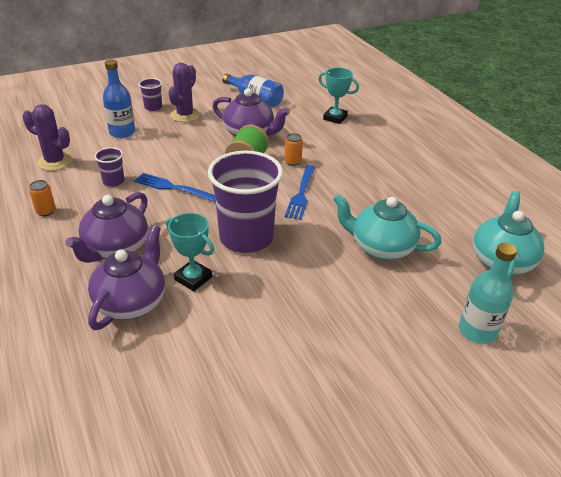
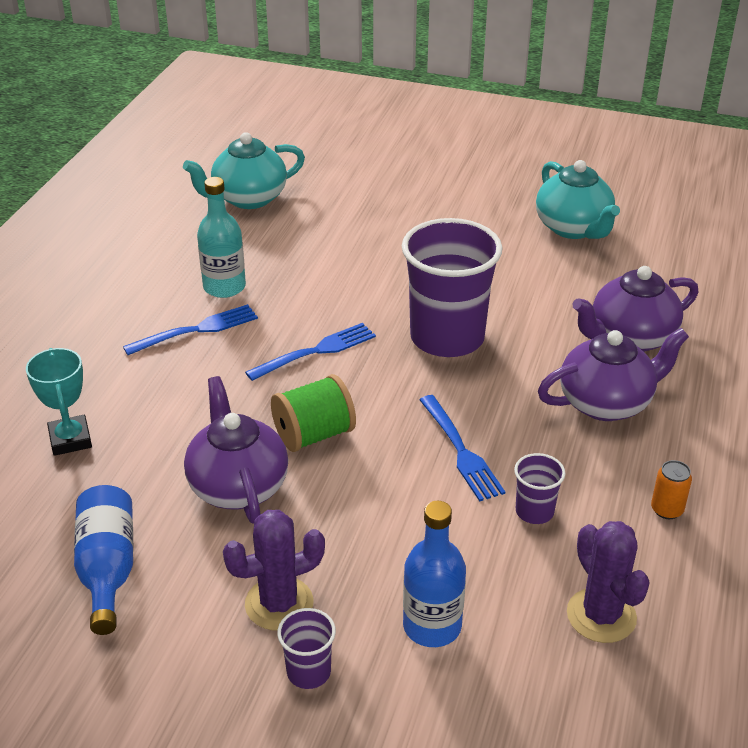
camera: 135 degrees left, 0 degrees up
(193, 278) = (548, 328): turquoise trophy -> none
(293, 162) = (256, 399): orange can -> none
(370, 174) = (196, 330): none -> blue fork
(381, 248) = (329, 259): turquoise teapot -> turquoise teapot (573, 228)
(477, 331) = (361, 179): turquoise bottle -> turquoise bottle (224, 287)

